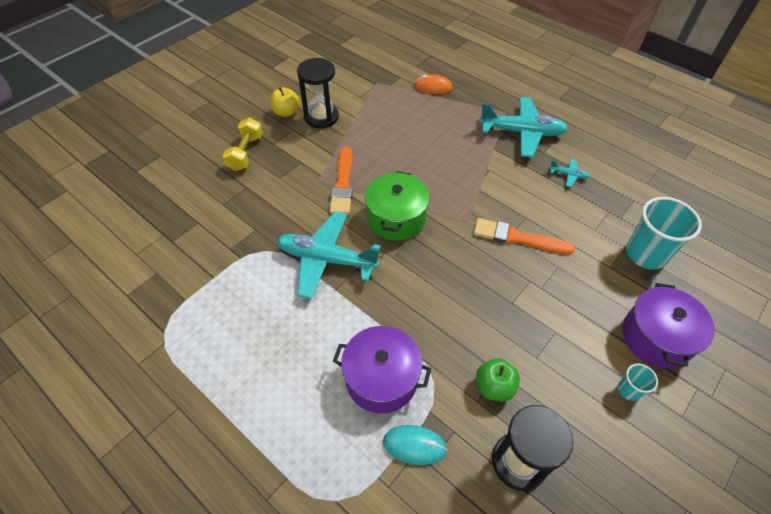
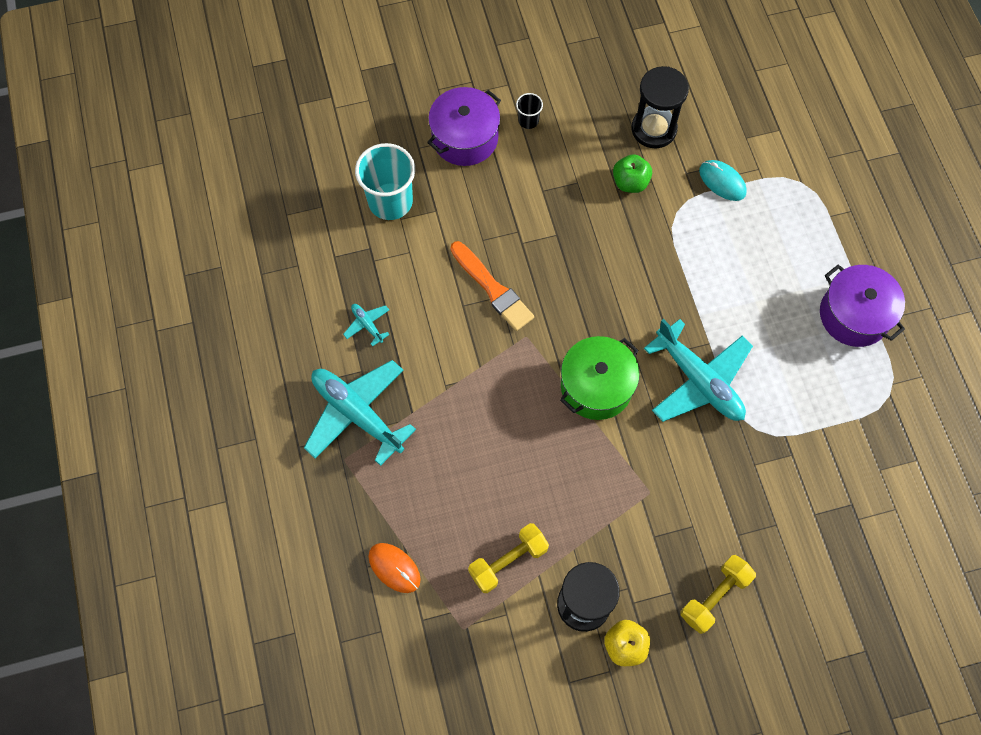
camera: 145 degrees left, 15 degrees up
(343, 184) = (624, 469): orange brush -> none
(377, 115) = (508, 561): none -> yellow dumbbell
(381, 378) = (716, 241): purple pot -> purple pot (854, 315)
(629, 390) = (528, 120): turquoise cup -> black cup

